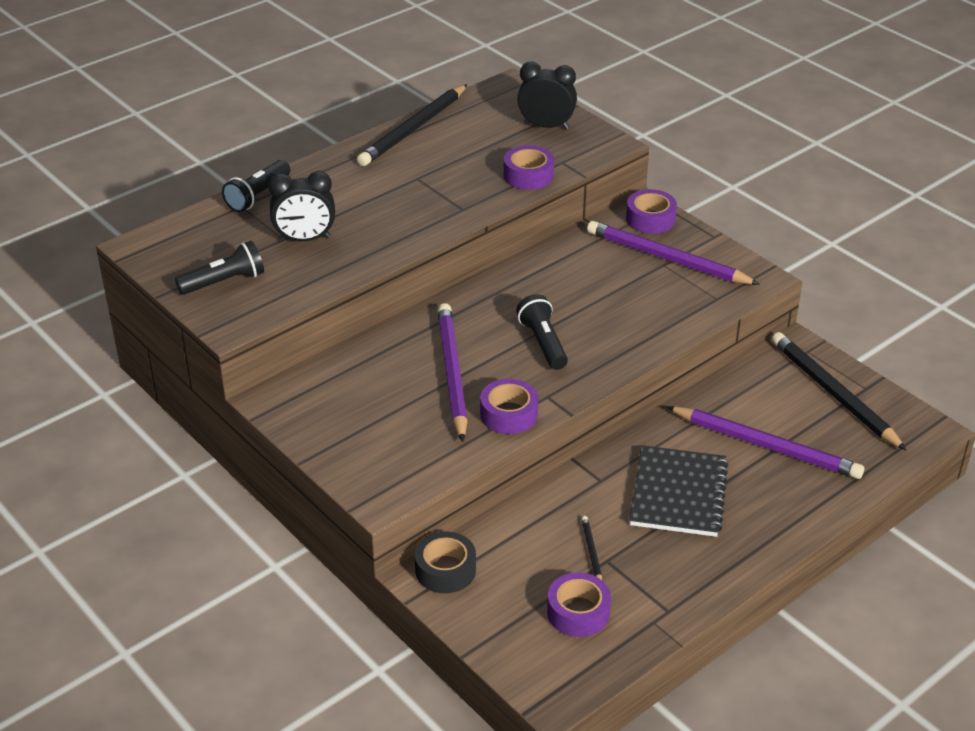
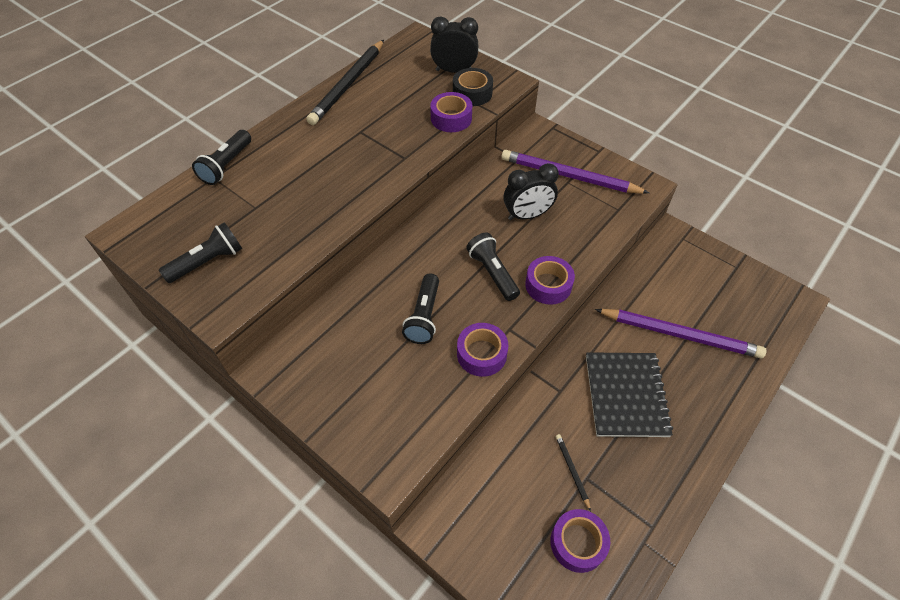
camera: 10 degrees left, 15 degrees up
(305, 239) = (274, 205): black clock -> black clock (527, 215)
(445, 570) = (453, 514): black tape -> black tape (472, 93)
(452, 374) = (424, 316): purple pencil -> black flashlight
(650, 219) = (546, 141): purple tape -> purple tape (548, 285)
(833, 394) = (714, 276): black pencil -> none

